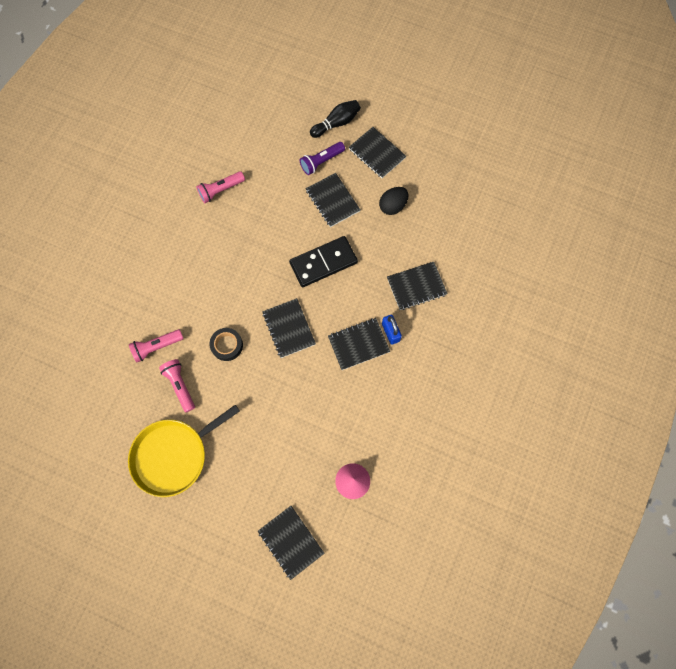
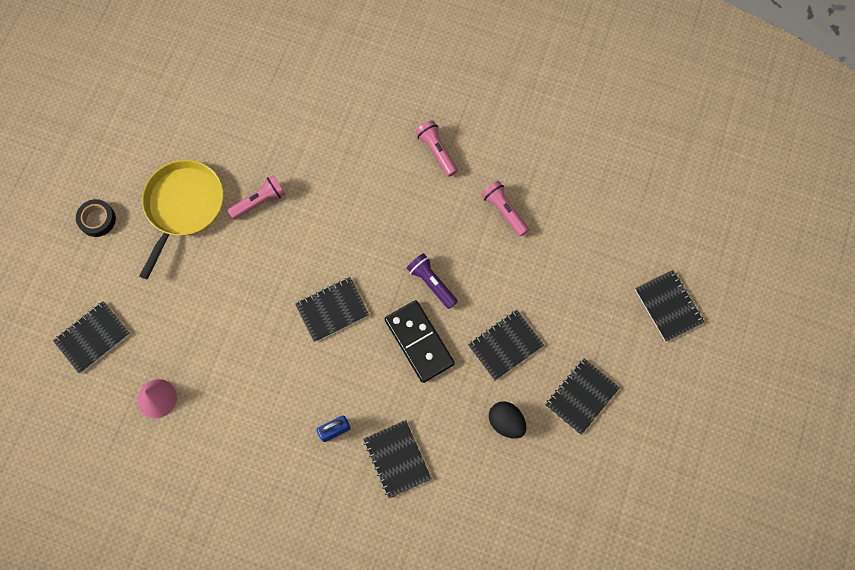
camera: 85 degrees right, 0 degrees up
(157, 347) = (302, 170): pink flashlight -> pink flashlight (437, 151)
(173, 455) = (183, 206): yellow pan -> yellow pan turned 60 degrees clockwise
(227, 345) = (308, 244): black tape -> black tape (97, 220)
(321, 162) = (559, 326): purple flashlight -> purple flashlight (432, 283)
(336, 123) = (619, 341): black bowling pin -> none
(358, 344) = (317, 393): black notebook -> black notebook (668, 306)

